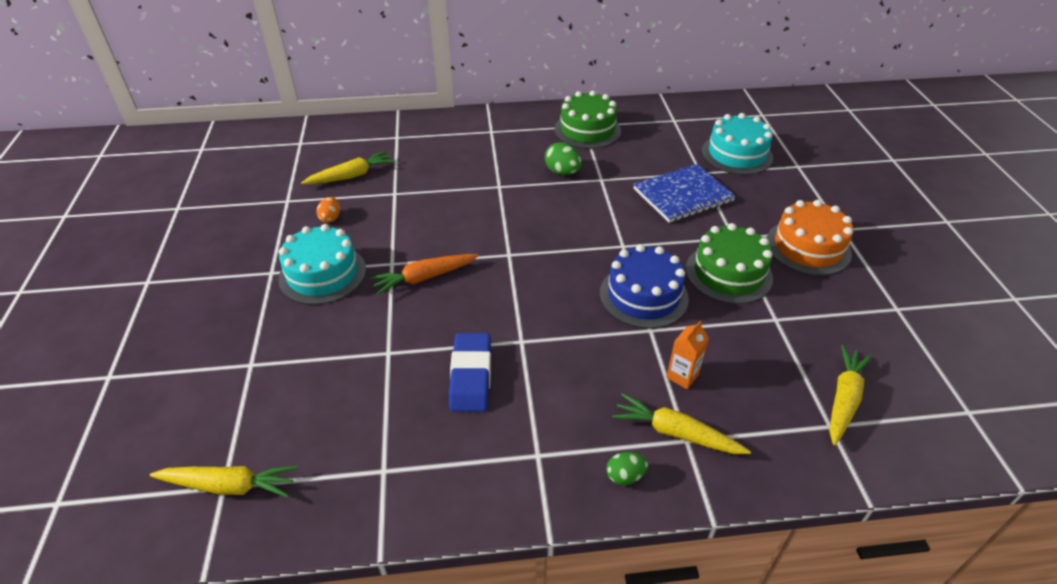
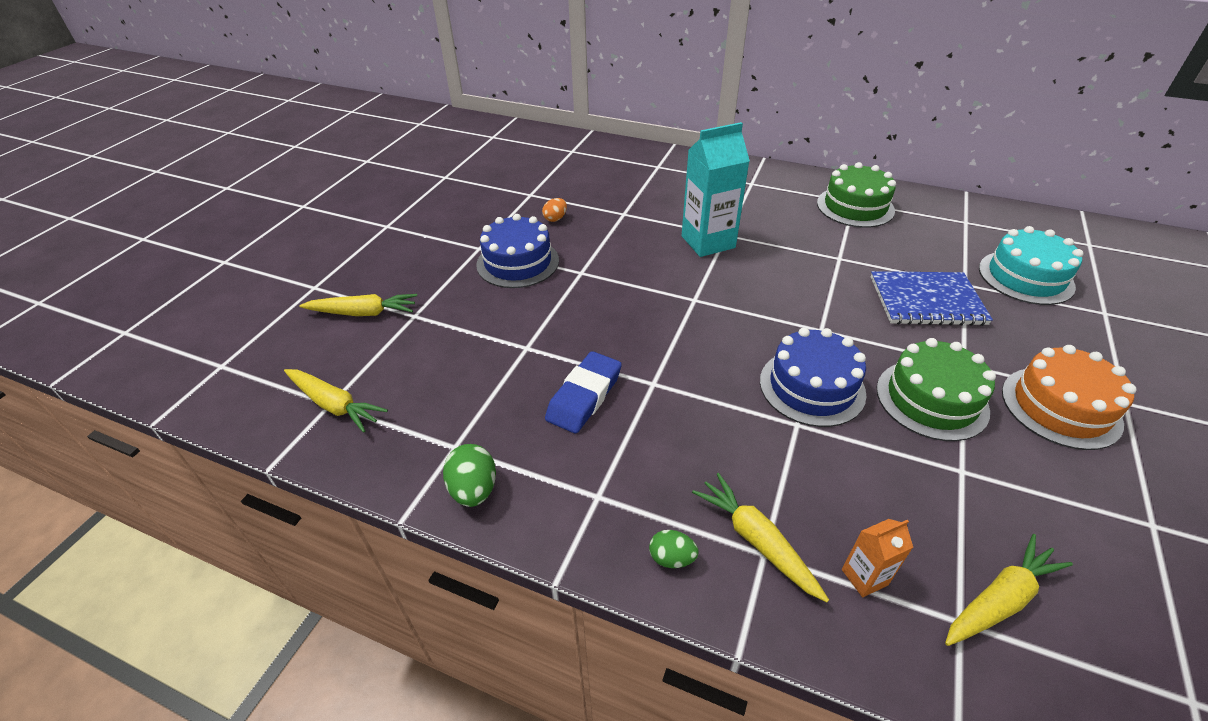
camera: 30 degrees right, 0 degrees up
(322, 274) = (518, 262): turquoise cake -> blue cake
(351, 176) = (596, 189): yellow carrot -> yellow carrot (363, 313)
(424, 278) = (601, 294): orange carrot -> none
(488, 198) = (708, 242): none -> turquoise carton
(562, 172) = (801, 240): green egg -> green egg (474, 490)
(682, 376) = (803, 485): orange carton -> orange carton (864, 577)

